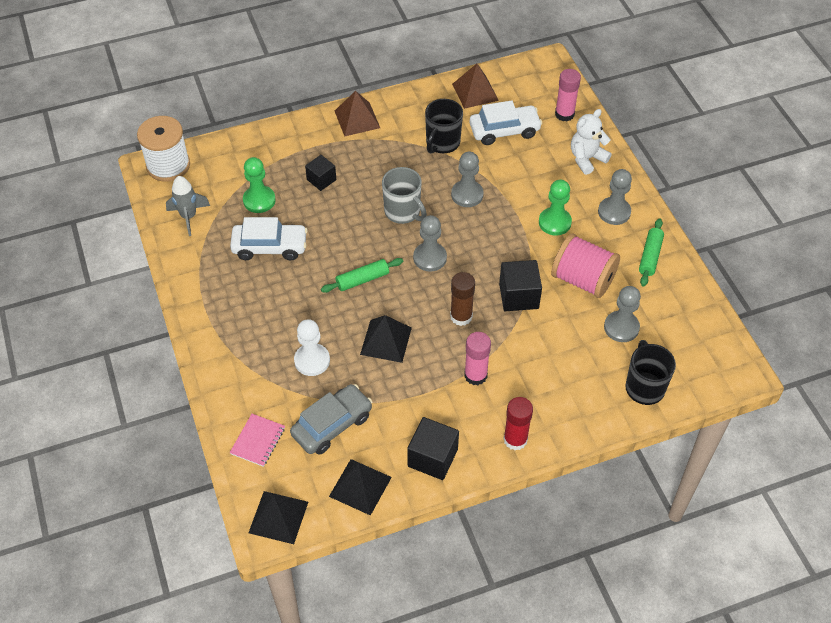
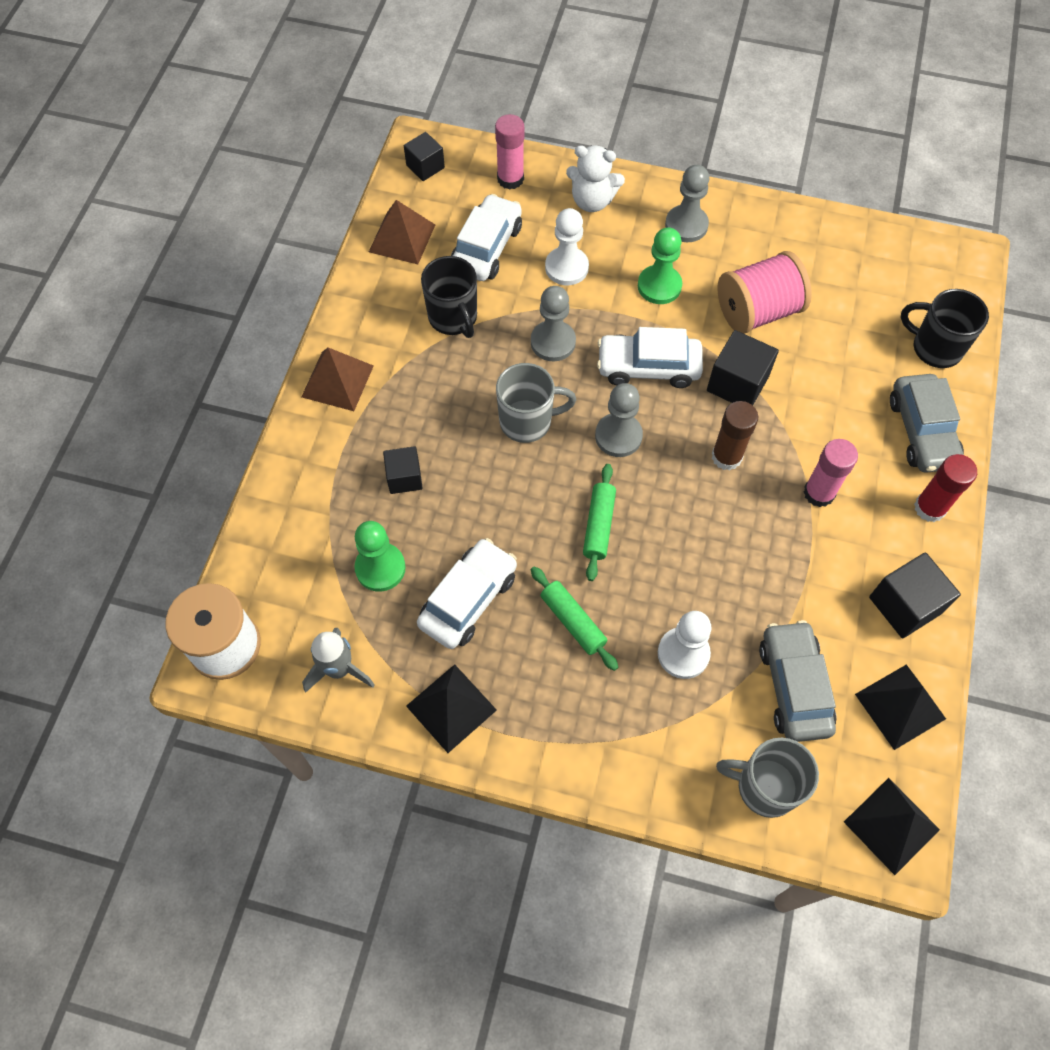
camera: 55 degrees left, 10 degrees up
(258, 441) = (765, 786): pink notebook -> grey mug
(386, 341) = (708, 555): black pyramid -> black pyramid (451, 707)
(490, 247) = (648, 367): none -> white car
(525, 173) = (566, 267): none -> white pawn
(534, 73) = (425, 166): none -> black cube
(570, 409) = (922, 431): none -> grey car
(586, 159) = (592, 201): white teddy bear -> white teddy bear turned 75 degrees counterclockwise
(621, 327) = (845, 318): grey pawn -> none
(650, 256) = (770, 233): green rolling pin -> green rolling pin (573, 621)

